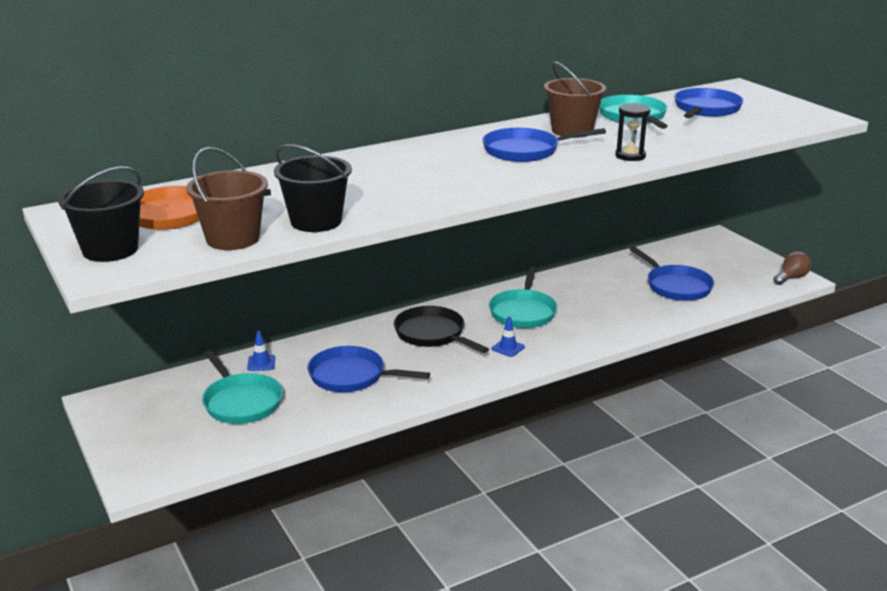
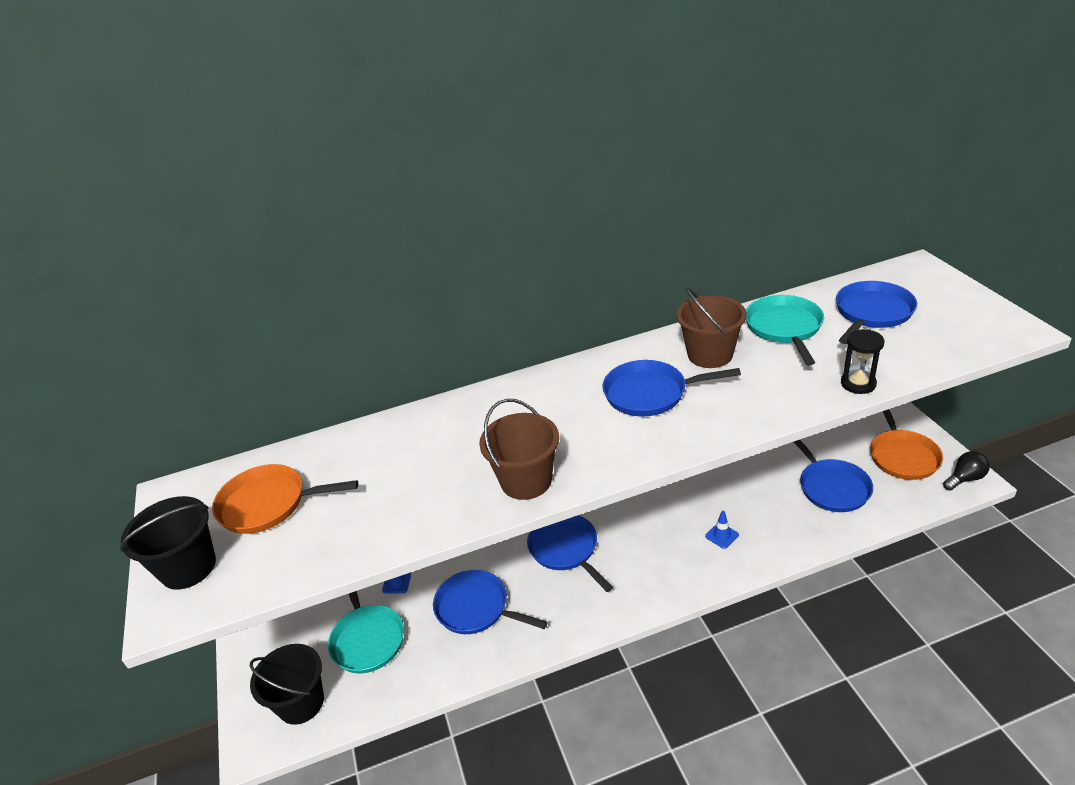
camera: 15 degrees right, 10 degrees up
(233, 239) = (308, 554): brown bucket -> brown bucket (526, 481)
(316, 221) = (398, 525): black bucket -> black bucket (301, 703)
(432, 334) = (566, 549): black pan -> blue pan
(508, 348) = (637, 576): blue traffic cone -> blue traffic cone (722, 535)
(523, 312) = (662, 520): turquoise pan -> none
(630, 156) = (766, 406): black hourglass -> black hourglass (858, 384)
(734, 265) = (902, 456): none -> orange pan
(791, 278) = (965, 479): brown light bulb -> black light bulb

